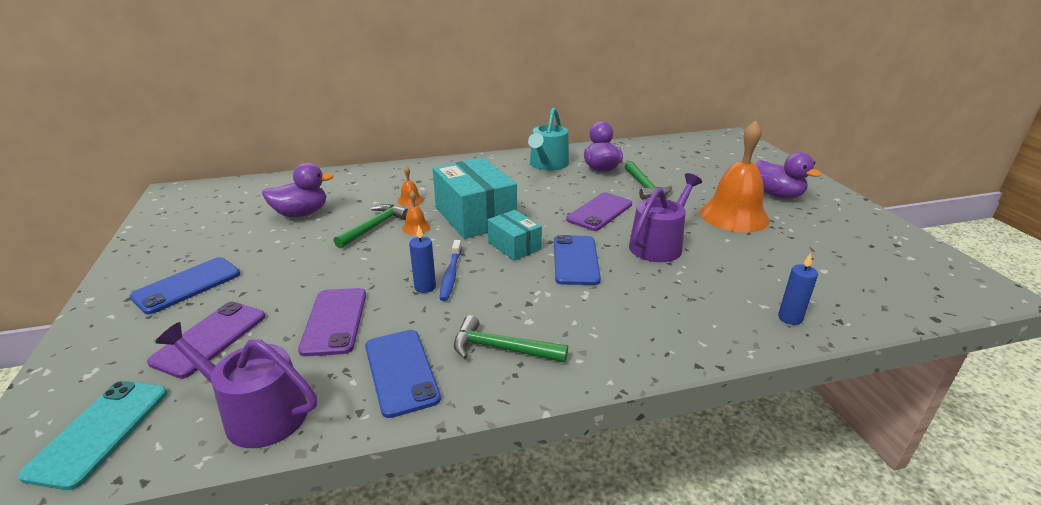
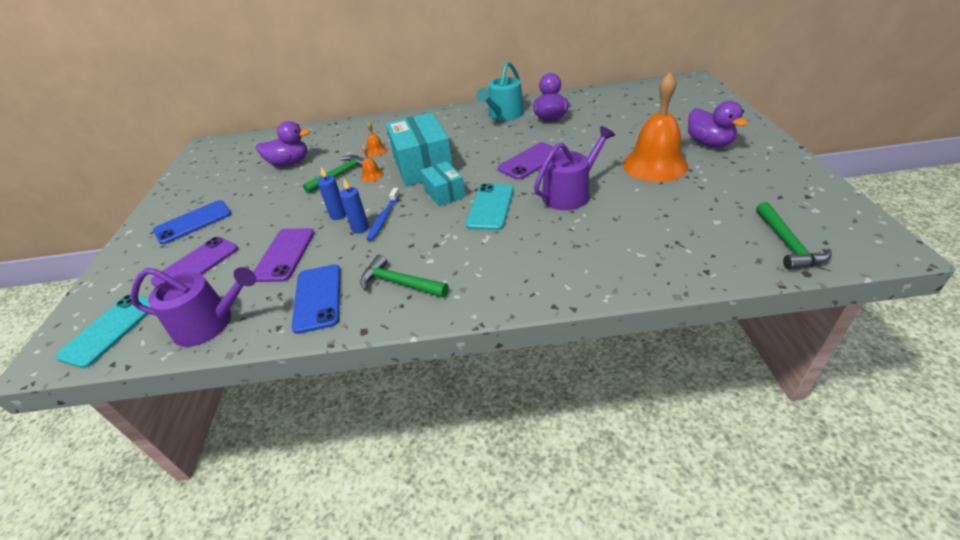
camera: 15 degrees right, 10 degrees up
(257, 413) = (210, 323): purple watering can -> purple watering can turned 150 degrees clockwise
(575, 260) = (490, 207): blue phone -> turquoise phone
(644, 186) = (583, 135): green hammer -> green hammer (787, 243)
(790, 318) = (659, 267): blue candle -> blue candle (338, 215)

